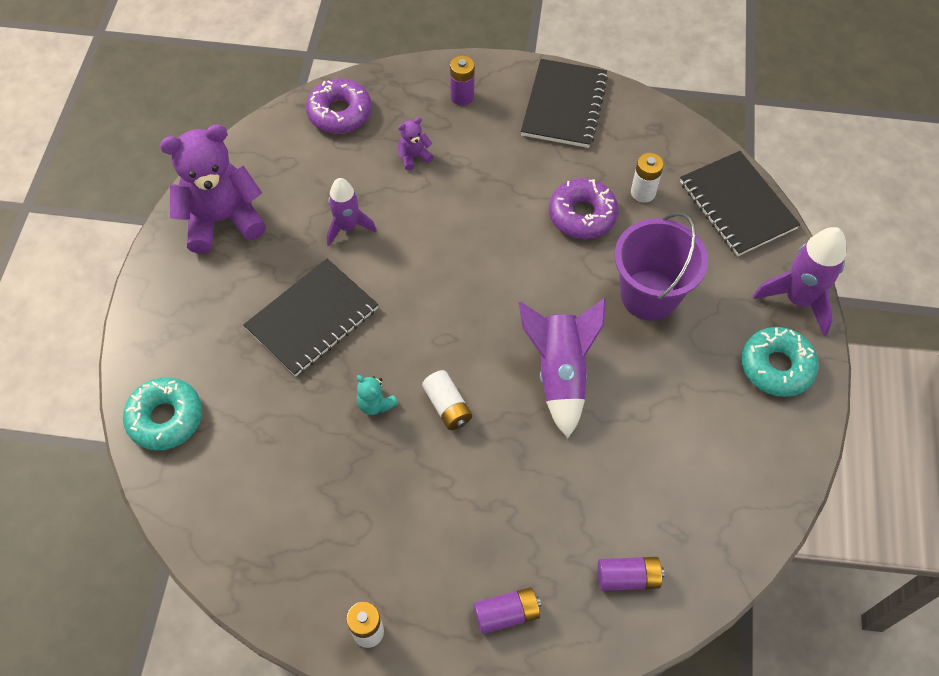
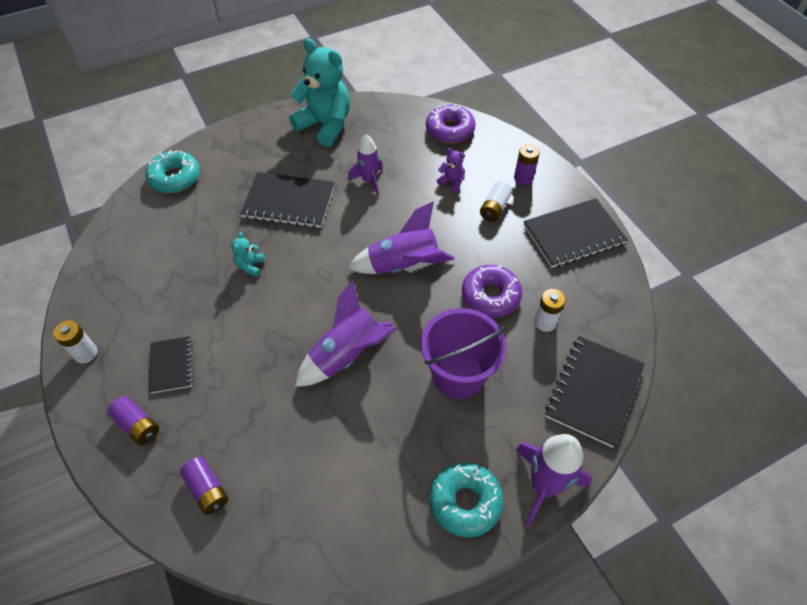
camera: 55 degrees right, 5 degrees down
(222, 220) = (325, 125): purple teddy bear -> turquoise teddy bear
(447, 406) = (275, 304): white battery -> white battery (494, 208)
(452, 546) = (171, 365): none -> black notebook
(488, 263) = (403, 265): none -> purple rocket

